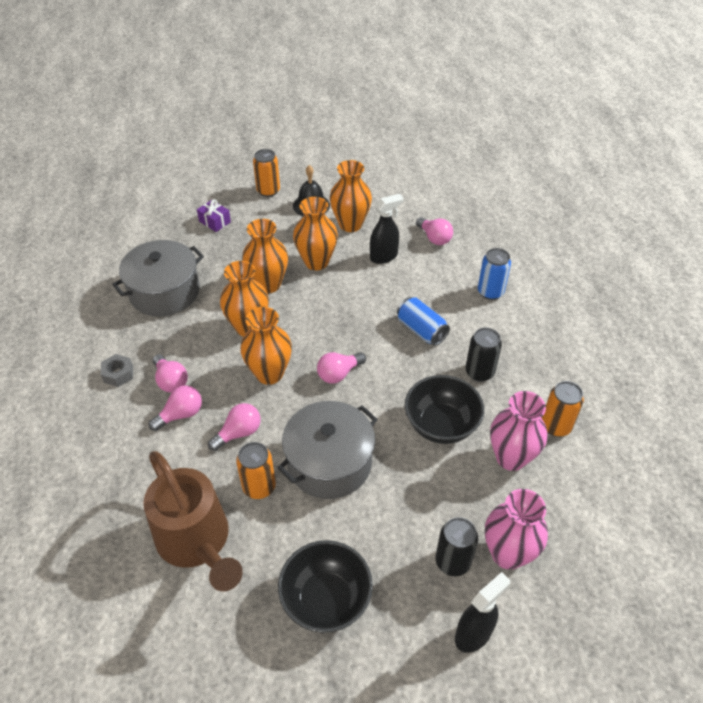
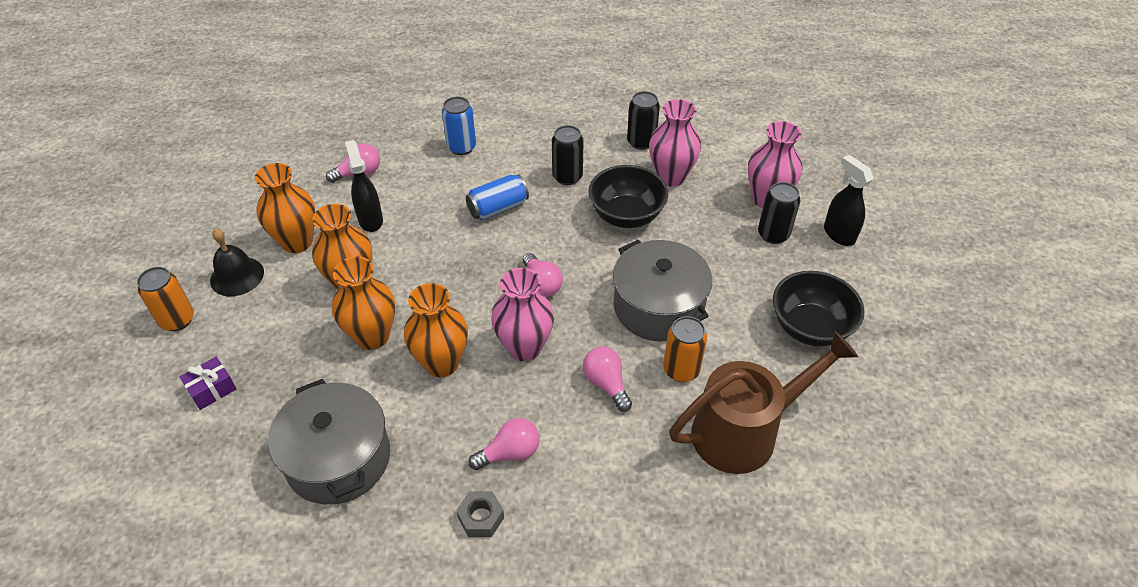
camera: 80 degrees left, 0 degrees up
(181, 414) = (567, 443): pink light bulb -> none
(269, 373) = (524, 347): orange vase -> pink vase
(555, 426) = (641, 142): orange can -> black can

